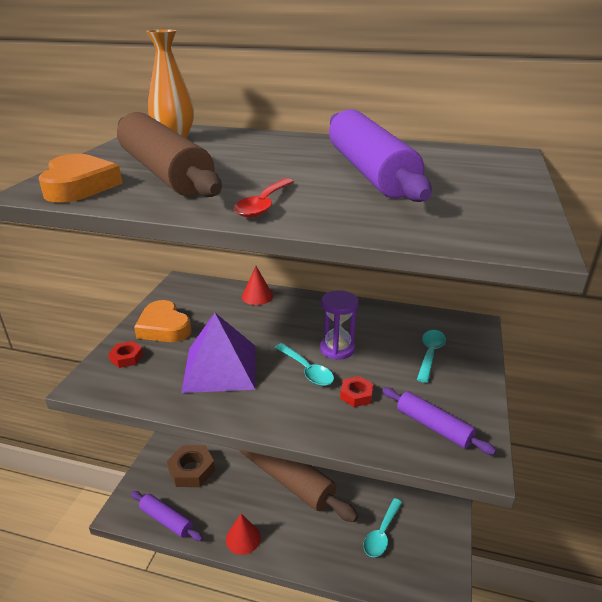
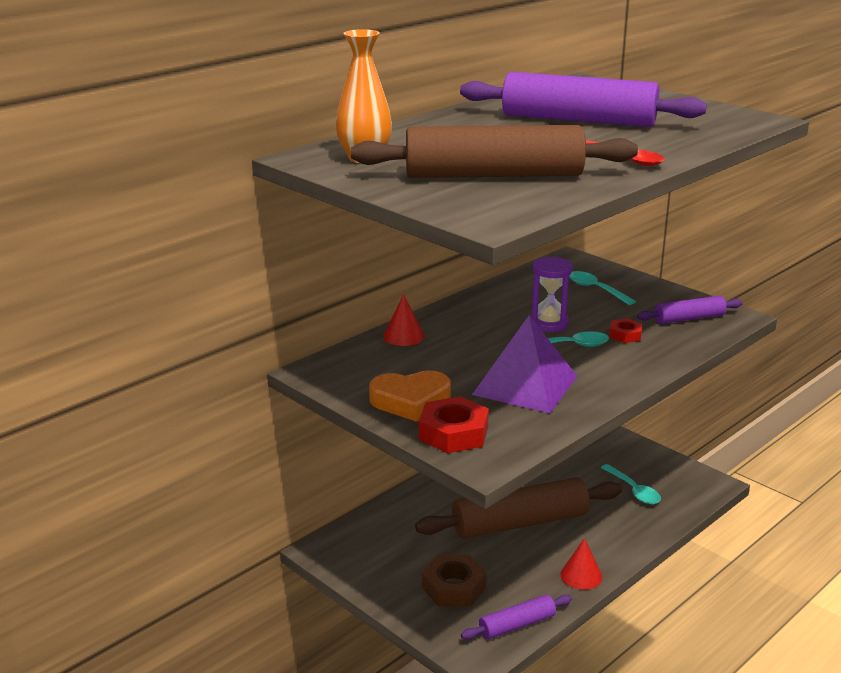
camera: 60 degrees left, 5 degrees down
(79, 186) = (496, 206): orange heart -> none
(126, 357) = (453, 433): red nut -> red nut, size x1.79

